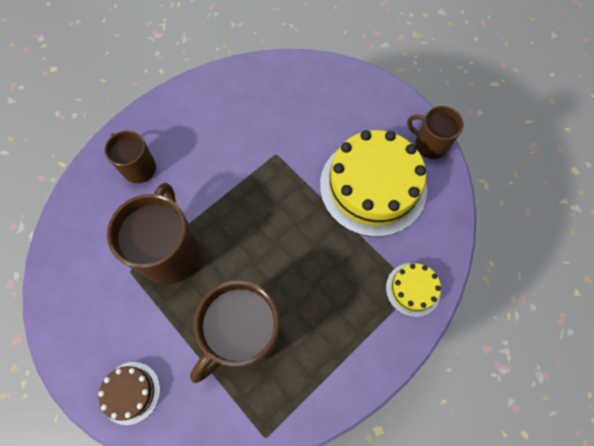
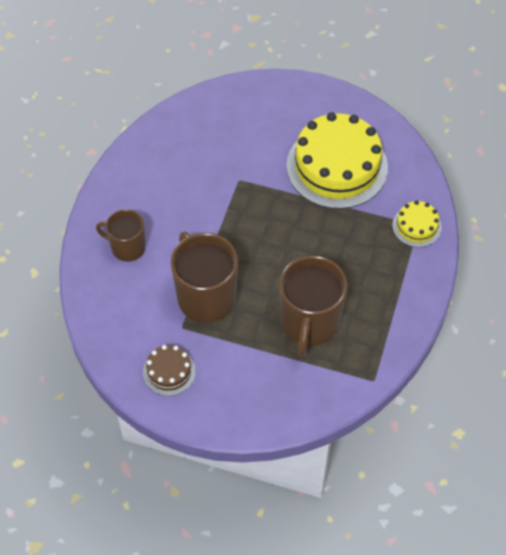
camera: 30 degrees left, 10 degrees down
(130, 392) = (249, 407): brown cake -> brown cake (169, 371)
(429, 144) = (362, 112): brown mug -> none

